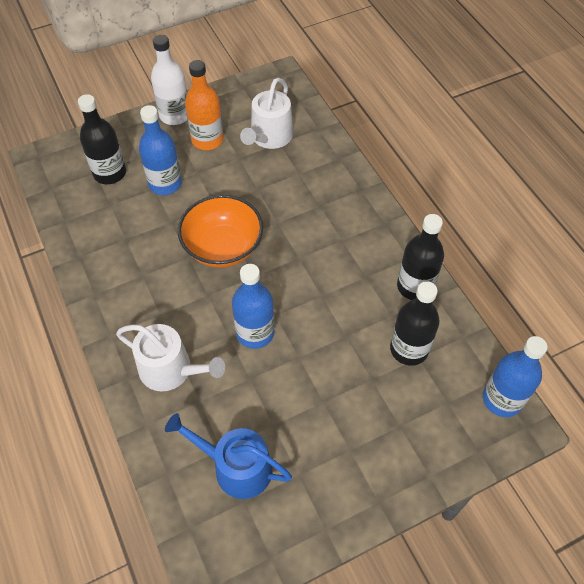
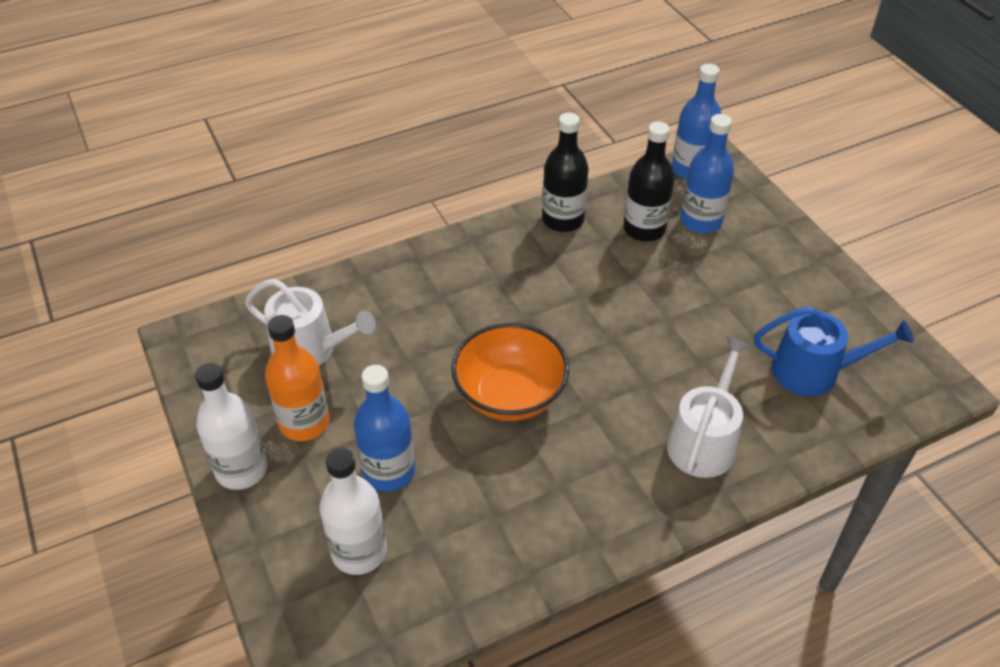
camera: 90 degrees left, 10 degrees down
(110, 173) = (359, 551): black bottle -> white bottle
(236, 467) = (814, 371): blue watering can -> blue watering can turned 105 degrees counterclockwise
(255, 333) = (639, 358): blue bottle -> blue bottle (701, 221)

